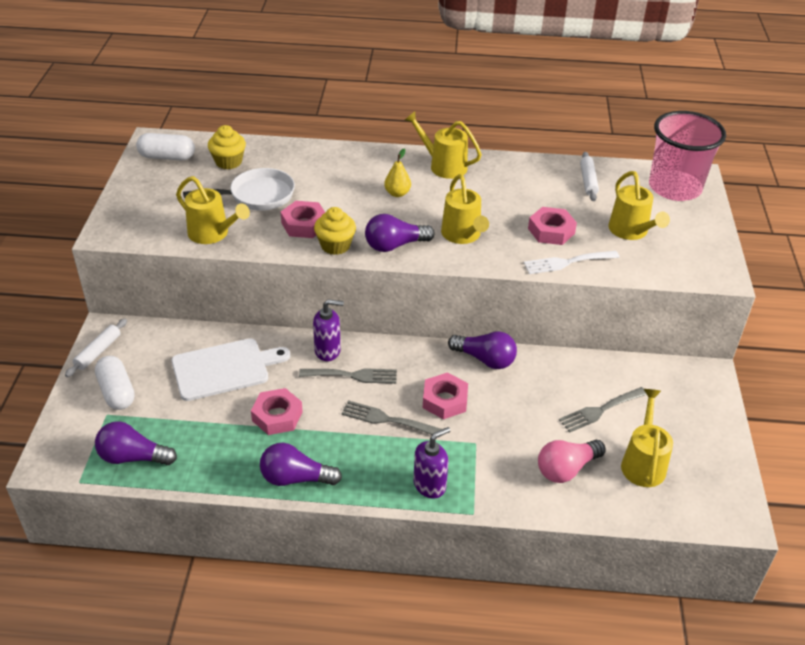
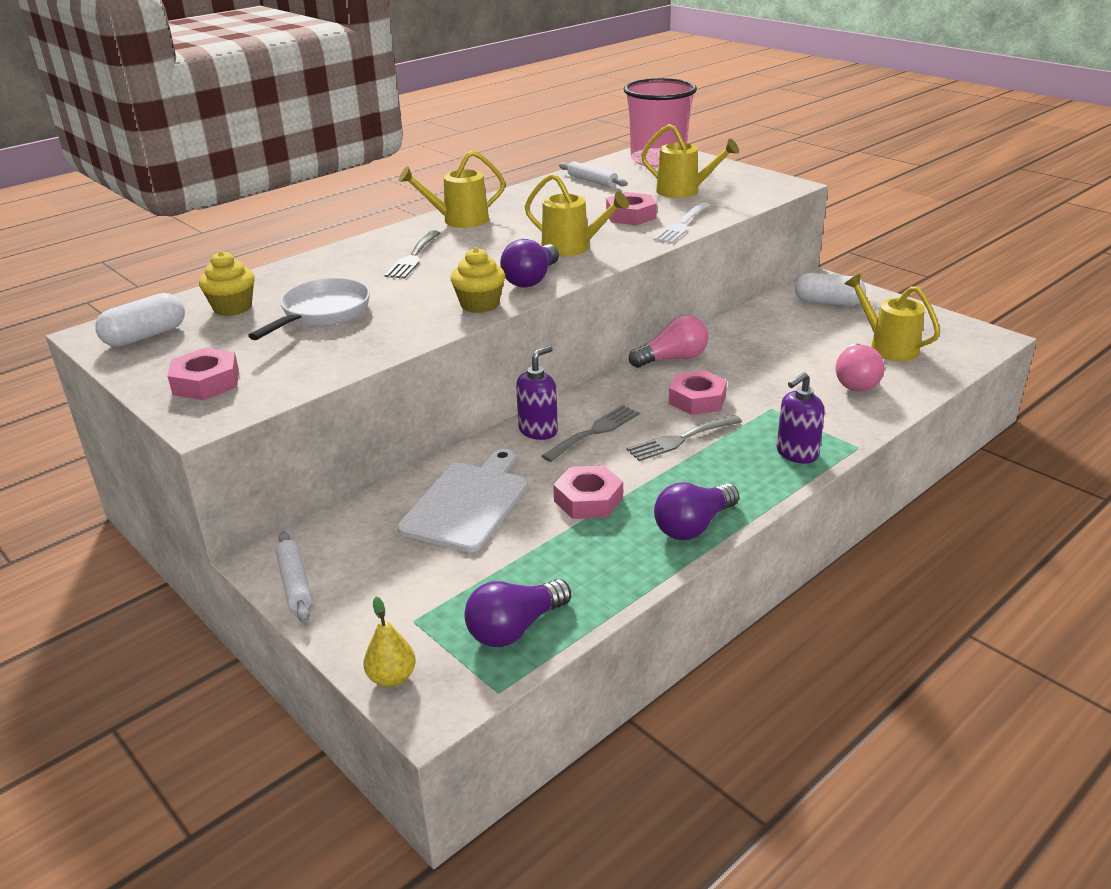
camera: 45 degrees left, 10 degrees down
(116, 392) = (387, 596): white capsule -> white capsule (828, 302)
(213, 234) = (336, 358): yellow watering can -> none
(304, 224) = (417, 307): pink nut -> pink nut (206, 382)
(397, 193) = (458, 251): yellow pear -> yellow pear (392, 677)
(430, 485) = (796, 454): purple soap dispenser -> purple soap dispenser turned 135 degrees counterclockwise
(485, 359) = (672, 359): purple light bulb -> pink light bulb
(600, 410) = (806, 338): grey fork -> grey fork (413, 257)

